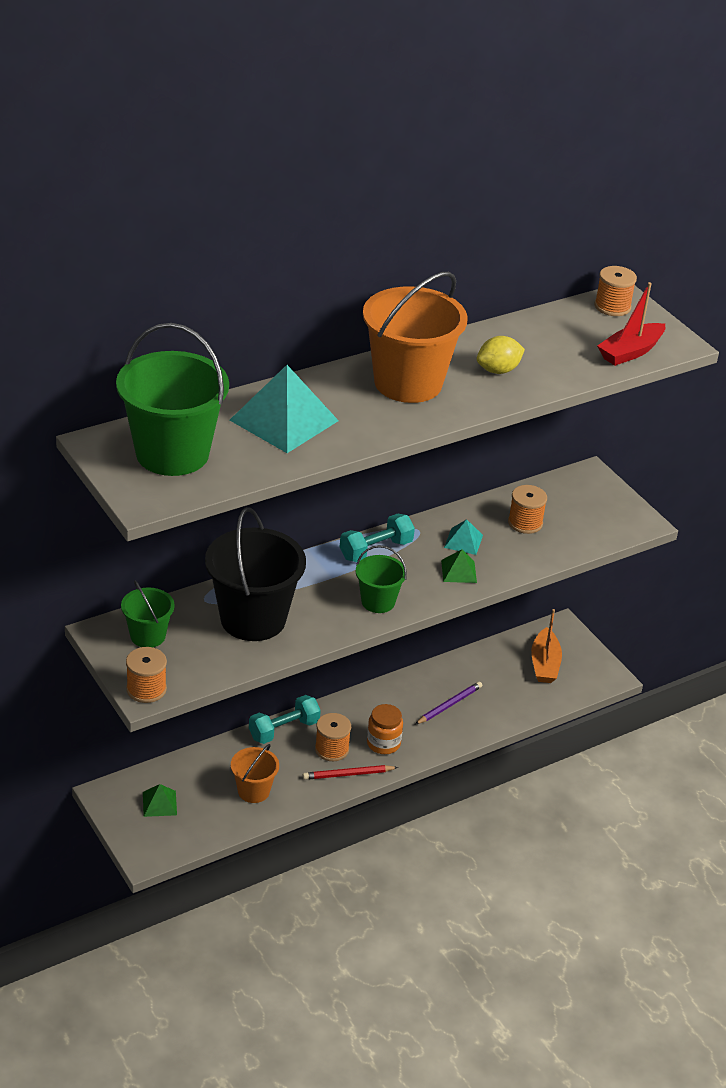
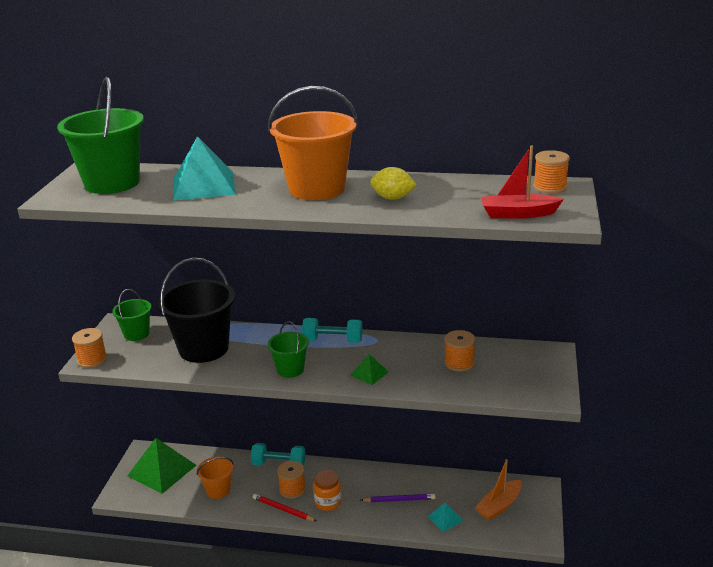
camera: 45 degrees right, 10 degrees down
(159, 803) = (162, 470): green pyramid -> green pyramid, size x2.06
(463, 541) = (398, 357): turquoise pyramid -> turquoise pyramid (445, 518)

